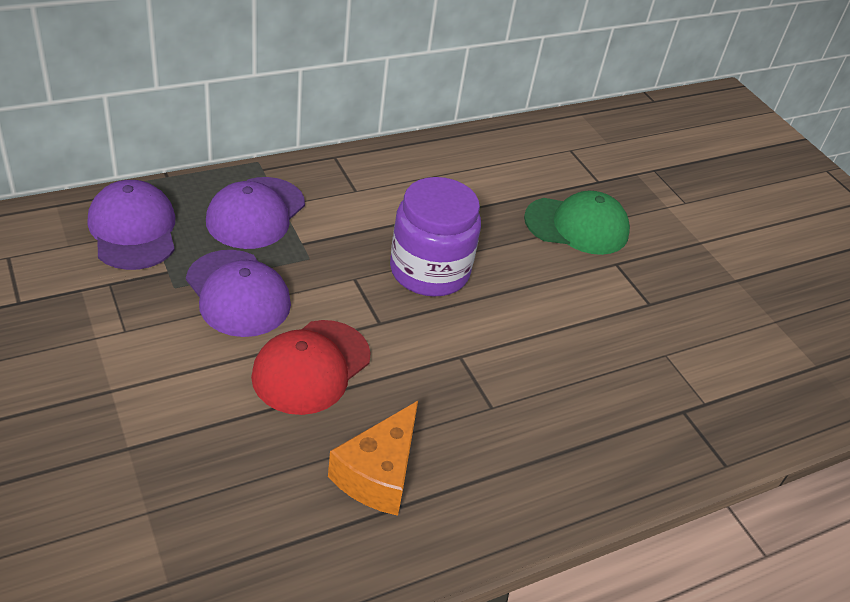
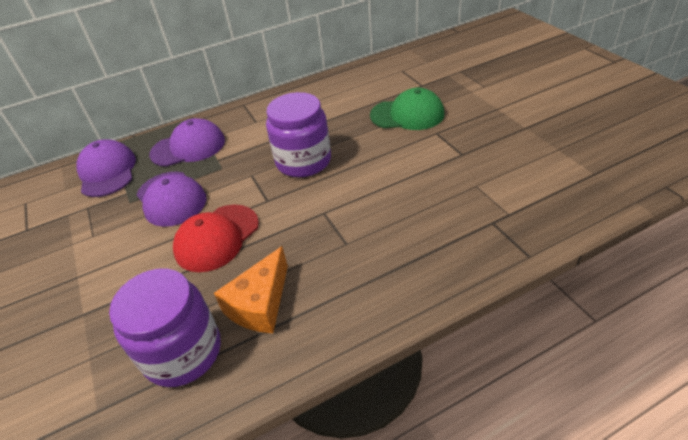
camera: 10 degrees right, 0 degrees up
(256, 213) = (188, 147): purple cap -> purple cap turned 135 degrees counterclockwise
(277, 522) = (183, 352): none -> purple jar

